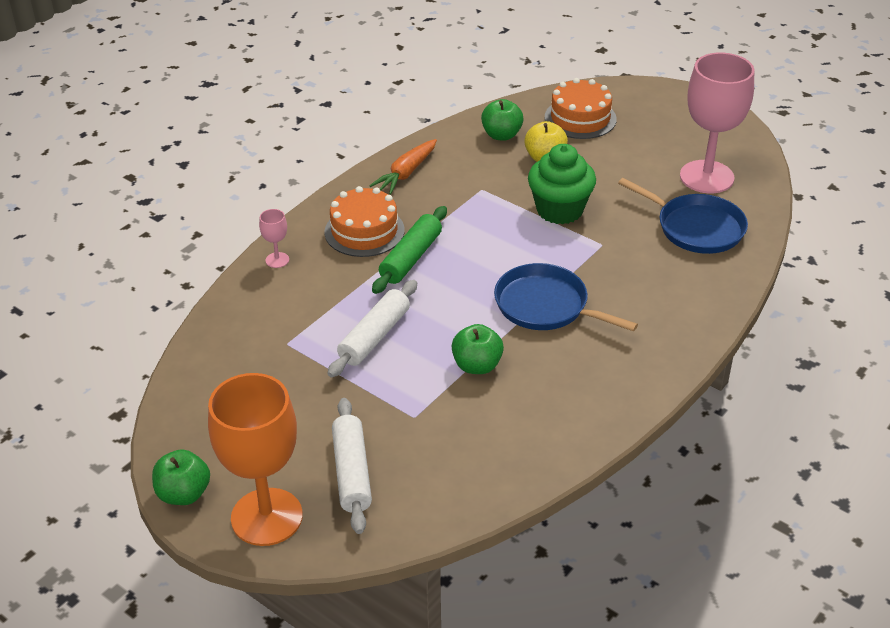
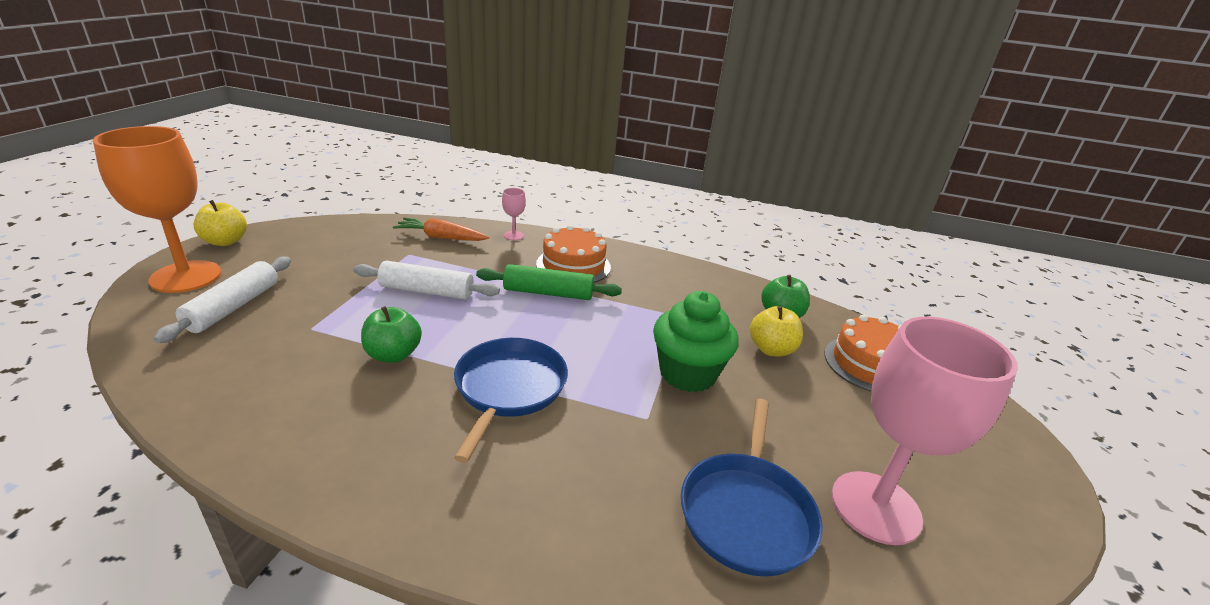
camera: 65 degrees right, 10 degrees down
(184, 494) = (225, 241): green apple -> yellow apple
(352, 472) = (233, 307): white rolling pin -> white rolling pin turned 45 degrees counterclockwise
(406, 173) = (670, 273): orange carrot -> orange carrot (441, 237)

